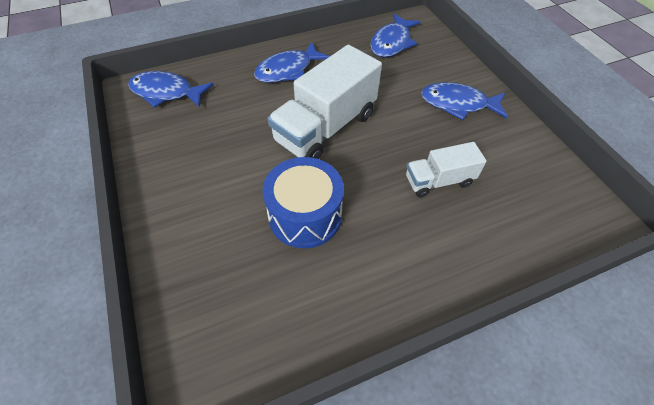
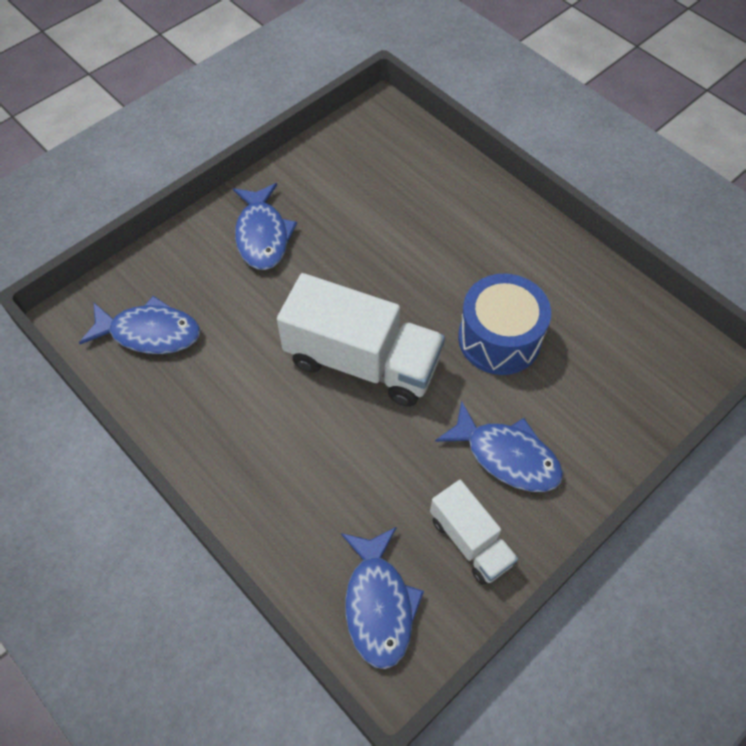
camera: 110 degrees left, 5 degrees up
(288, 70) = (262, 450): blue fish -> blue fish (506, 456)
(438, 181) = (395, 234): white truck -> white truck (470, 541)

